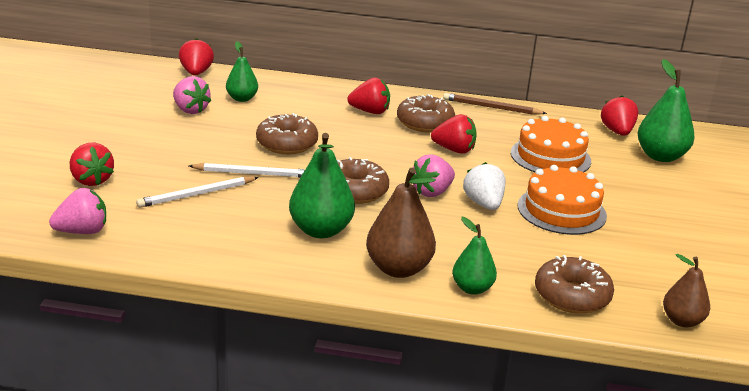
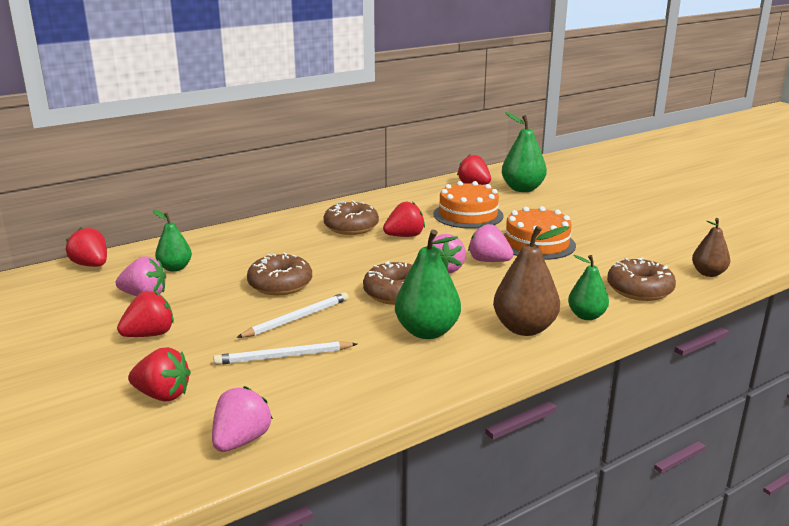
camera: 40 degrees left, 5 degrees down
(196, 195) = (283, 356): white pencil -> white pencil turned 60 degrees clockwise
(370, 112) = (298, 235): red strawberry -> red strawberry (149, 335)
(483, 204) = (489, 261): white strawberry -> pink strawberry
(491, 107) = (374, 200): brown pencil -> none

